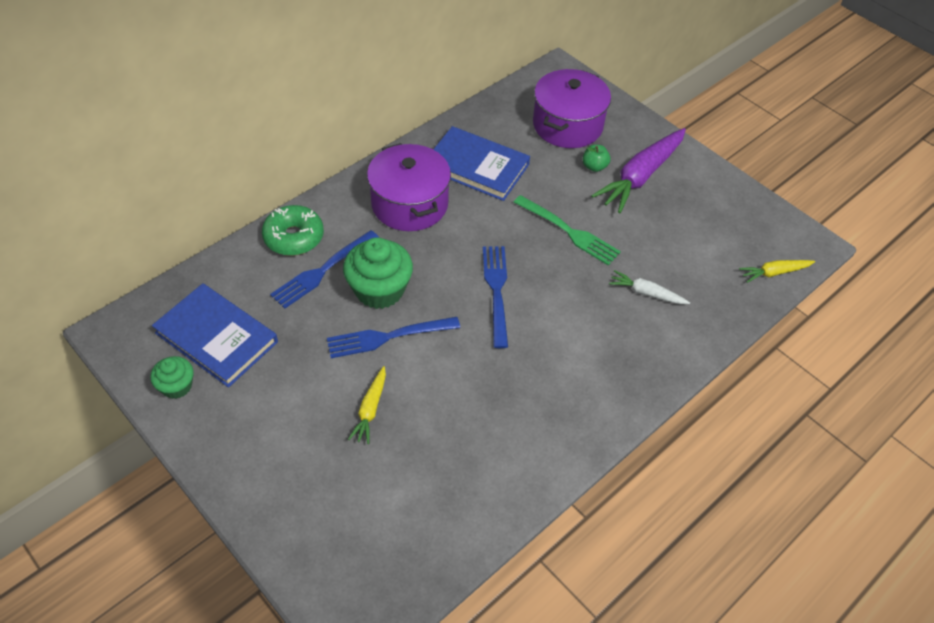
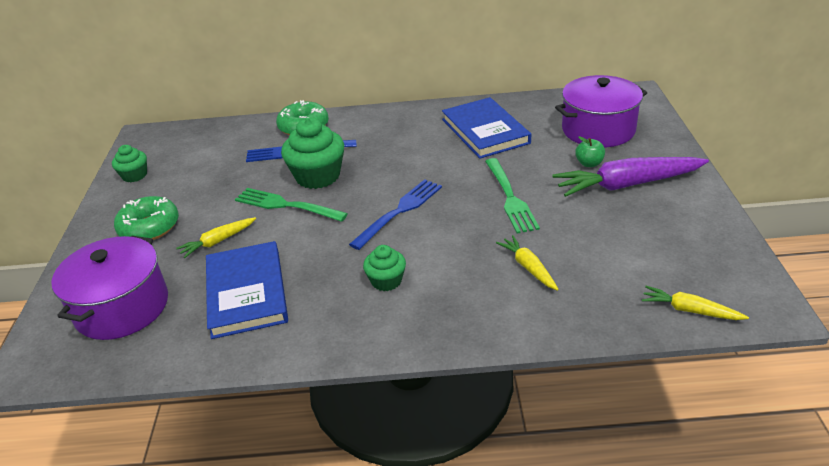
camera: 45 degrees right, 15 degrees down
(216, 337) = (188, 160): blue book -> blue book (246, 292)
(280, 433) = (149, 227): none -> green donut
(388, 337) = (286, 205): blue fork -> green fork
(409, 204) = (405, 136): purple pot -> purple pot (122, 307)
(559, 364) = (386, 281): none -> green cupcake
(646, 293) = (528, 267): white carrot -> yellow carrot

